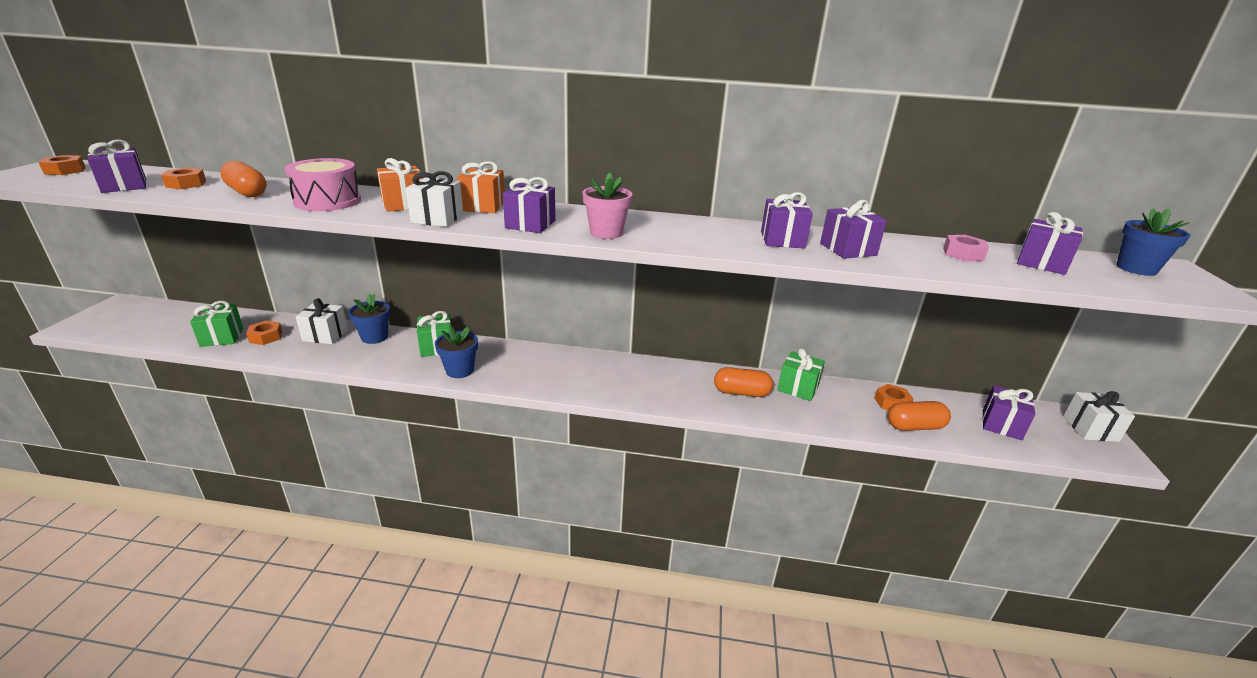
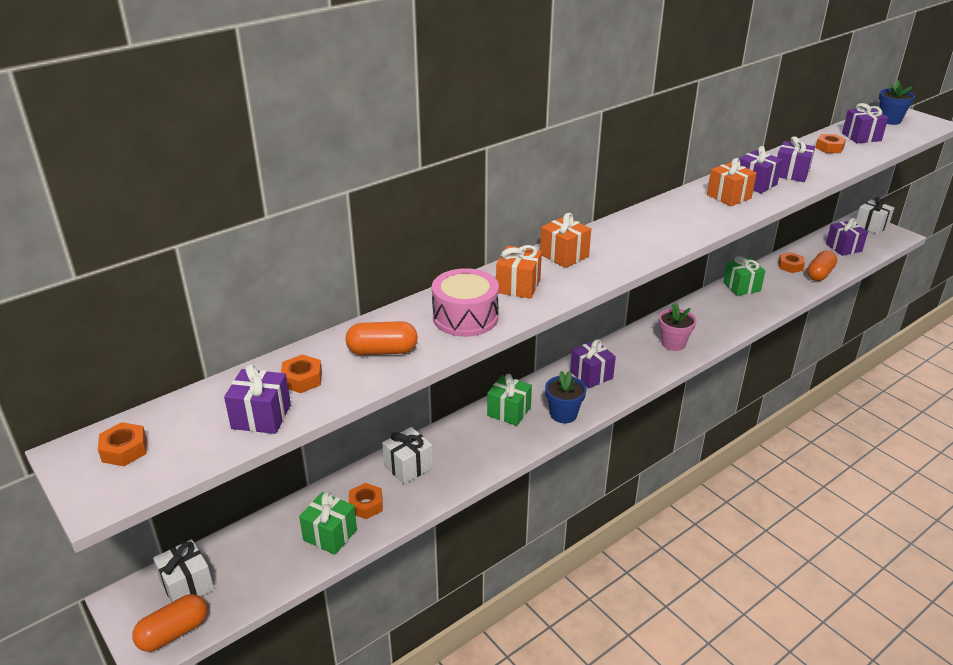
camera: 45 degrees left, 5 degrees up
(374, 337) = (448, 439): blue flower pot -> none
(437, 218) = (576, 283): white gift -> white gift (187, 586)
(530, 224) = (632, 252): purple gift -> purple gift (591, 375)
(606, 233) = (681, 232): pink flower pot -> pink flower pot (673, 343)
(725, 235) = (728, 196): none -> orange gift
(741, 392) = (725, 310): orange capsule -> orange capsule (173, 632)
(963, 254) = (829, 148): pink nut -> orange nut

